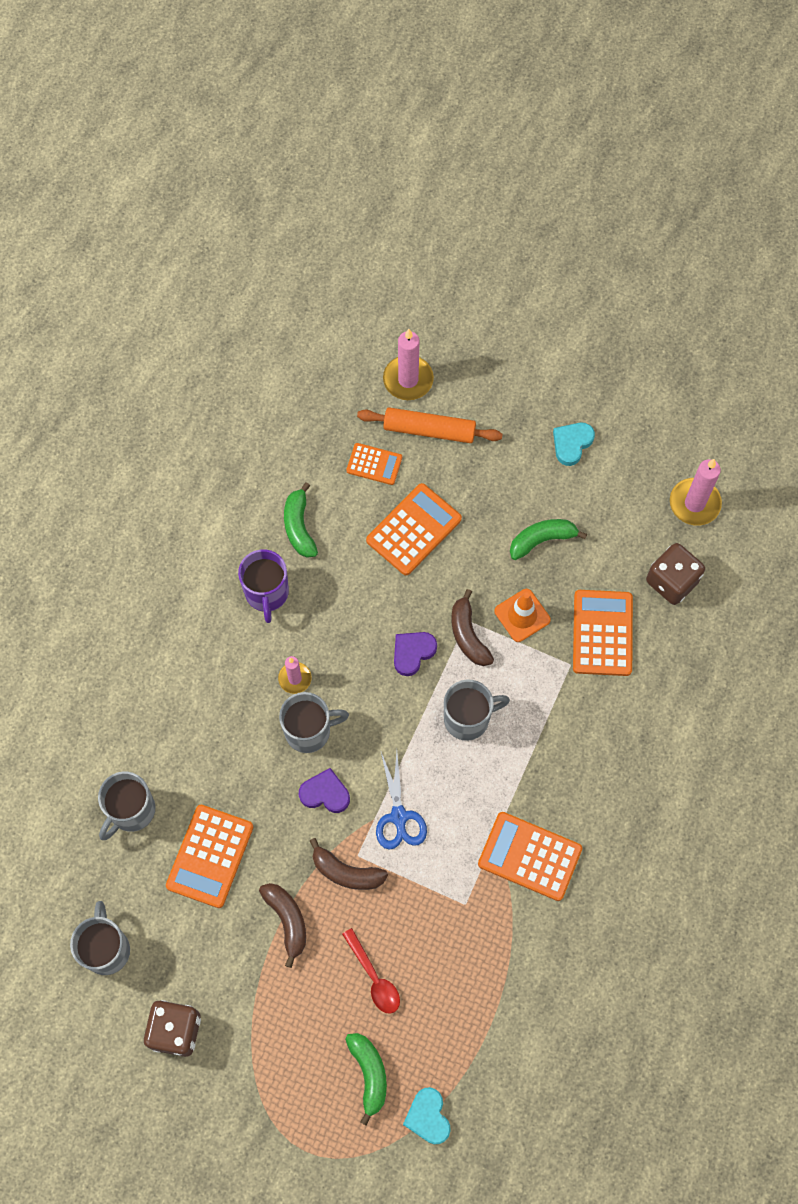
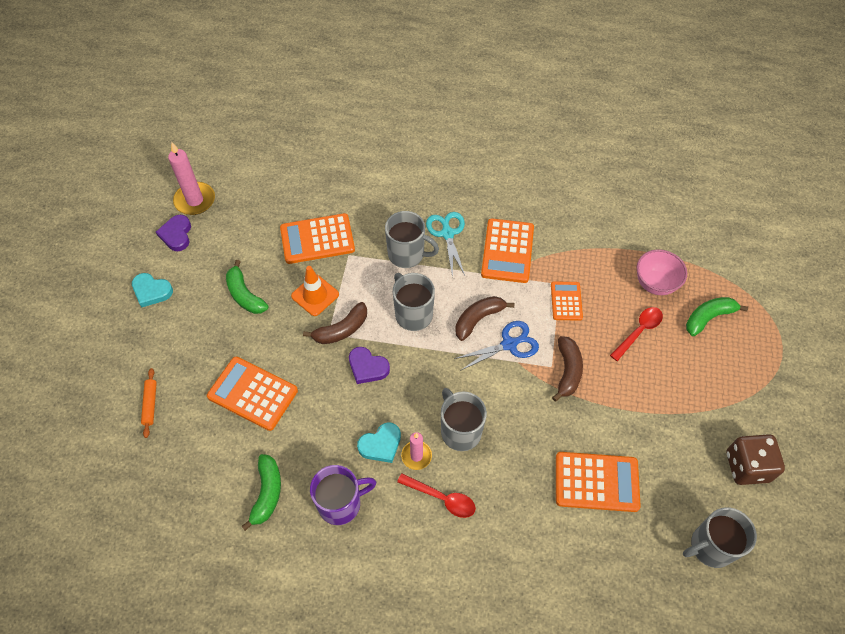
camera: 105 degrees left, 10 degrees down
(131, 810) = (583, 565): grey mug -> grey mug (407, 254)
(242, 692) = (442, 498): none -> red spoon
(287, 920) = (623, 405): brown banana -> brown banana (478, 319)
(299, 527) = (267, 493): green banana -> green banana turned 60 degrees counterclockwise
(325, 793) = (509, 404): purple heart -> purple heart (176, 235)
(374, 464) = (192, 443): orange calculator -> orange calculator (566, 301)
(408, 380) = (98, 435): pink candle -> none
(428, 1117) = (718, 274): turquoise heart -> turquoise heart (381, 444)
(429, 430) = (150, 404): orange rolling pin -> orange rolling pin, size x0.54
(434, 1026) = (655, 284): none -> pink bowl
(574, 790) = (447, 233): none -> turquoise scissors
(672, 581) = (264, 203): brown dice -> none

